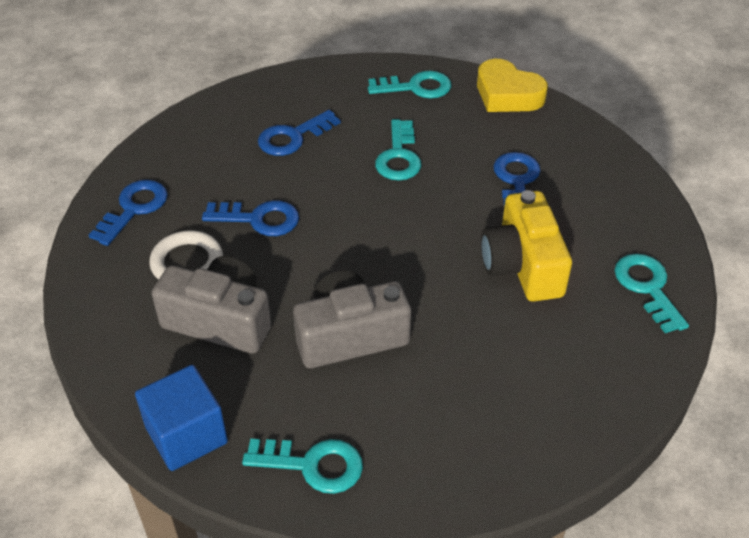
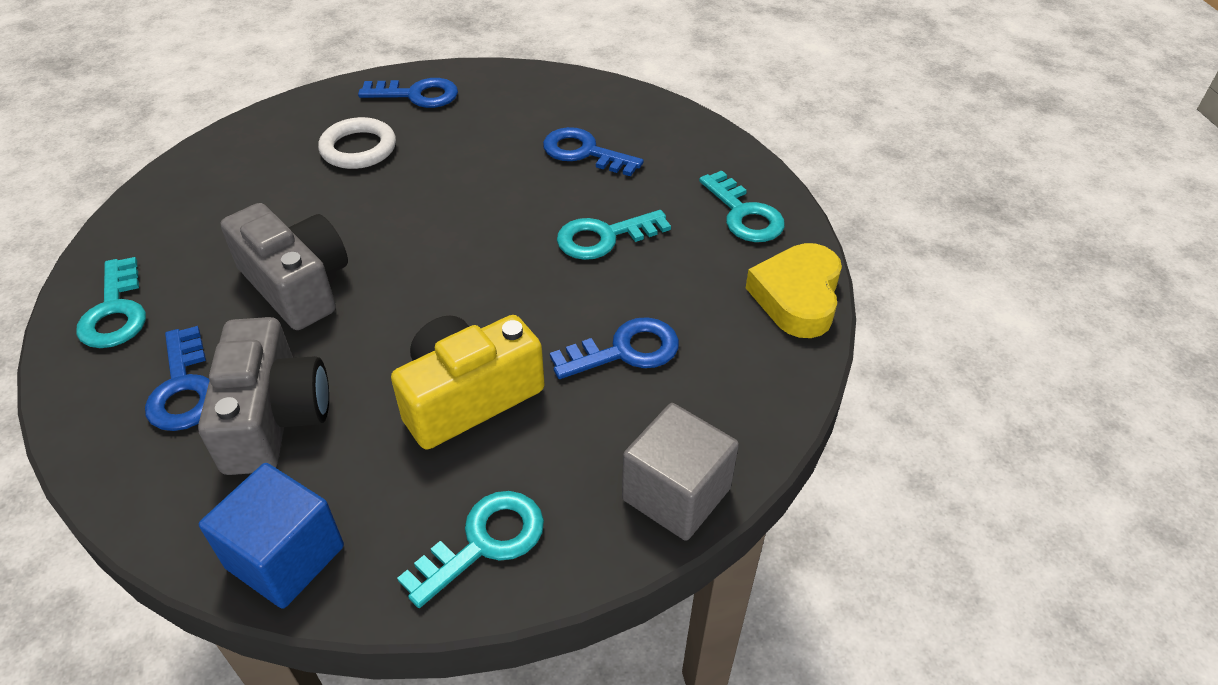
camera: 65 degrees right, 0 degrees up
(186, 435) = (140, 220): blue cube -> blue cube (285, 557)
(220, 321) = (289, 193): grey camera -> grey camera (274, 417)
(259, 219) = (442, 171): blue key -> blue key (184, 388)
(641, 196) = (676, 494): none -> grey cube

